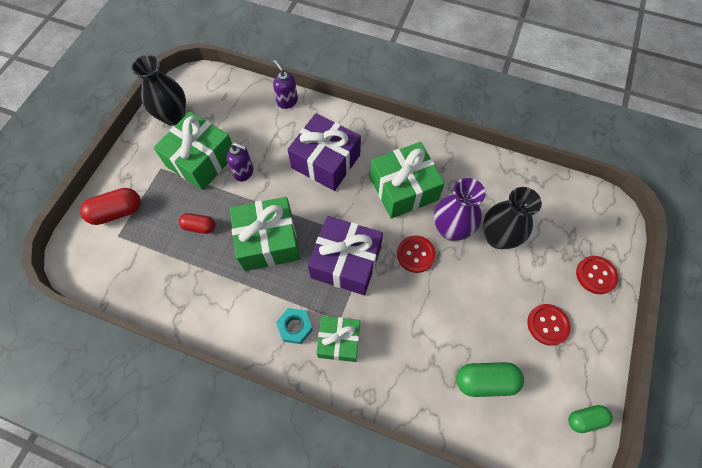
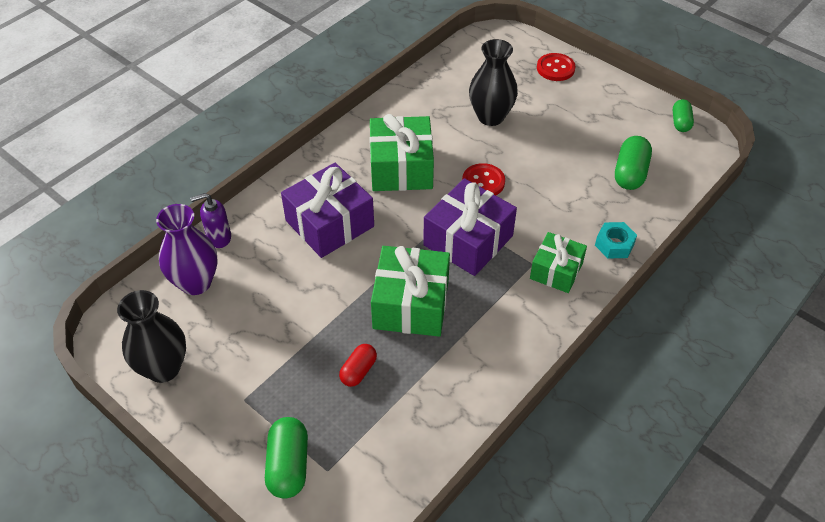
camera: 70 degrees left, 15 degrees down
(117, 212) = (288, 465): red capsule -> green capsule
(201, 160) = (257, 349): green gift -> none
(244, 172) = (301, 307): purple soap dispenser -> none
(295, 327) = (527, 304): turquoise nut -> turquoise nut (614, 244)
(451, 229) = (466, 147): purple vase -> purple vase (195, 282)
(547, 325) = (591, 115): red button -> none

